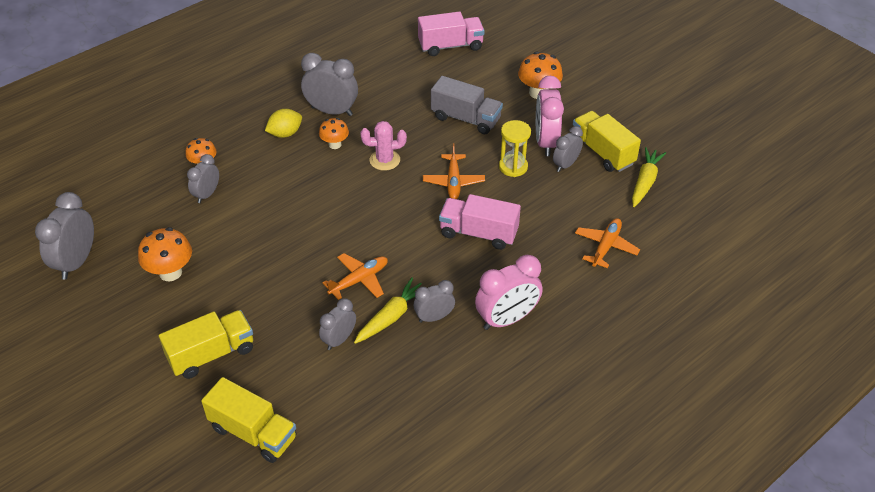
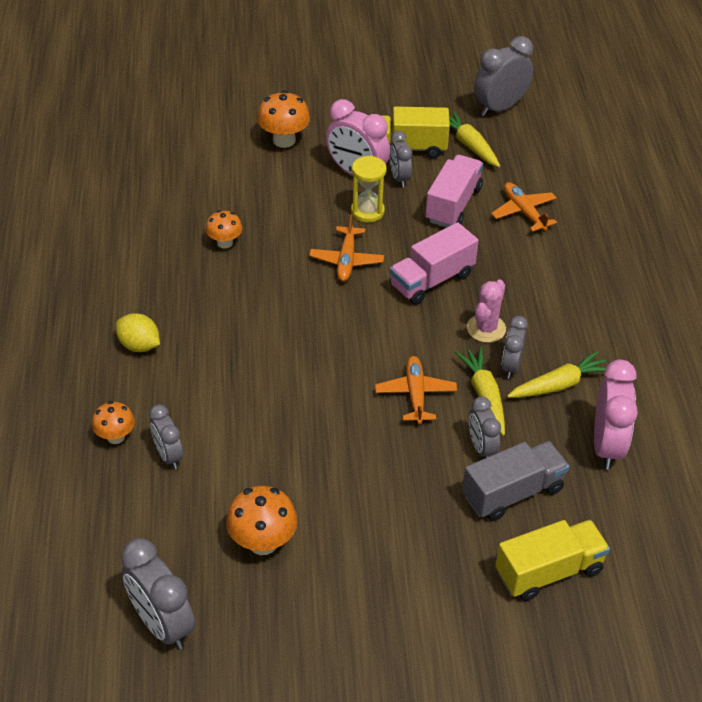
camera: 55 degrees left, 0 degrees up
(211, 354) = (416, 559): yellow truck -> none
(285, 133) = (139, 345): yellow lemon -> yellow lemon turned 60 degrees counterclockwise
(332, 111) = (145, 292): grey clock -> grey clock (500, 107)
(335, 144) = (200, 316): orange mushroom -> orange mushroom (225, 243)
(384, 160) = (264, 291): pink cactus -> pink cactus (486, 328)
(440, 354) = (559, 385): none -> yellow carrot
(450, 46) = (145, 157): pink truck -> pink truck (453, 205)
(453, 182) = (346, 260): orange plane -> orange plane turned 60 degrees clockwise
(466, 119) = (266, 205): grey truck -> grey truck (513, 493)
(507, 319) = (555, 319): pink clock -> pink clock (607, 445)

